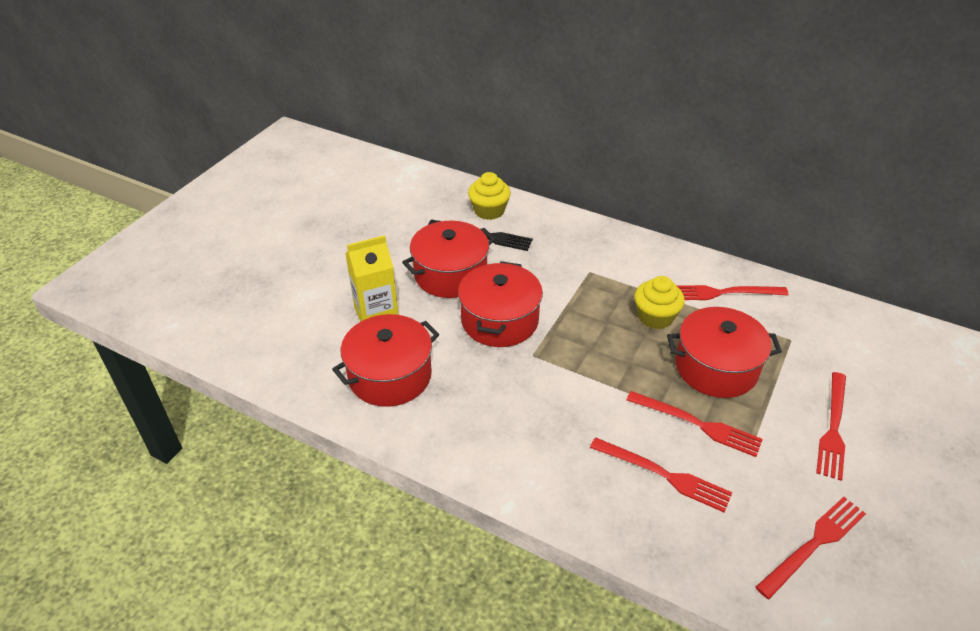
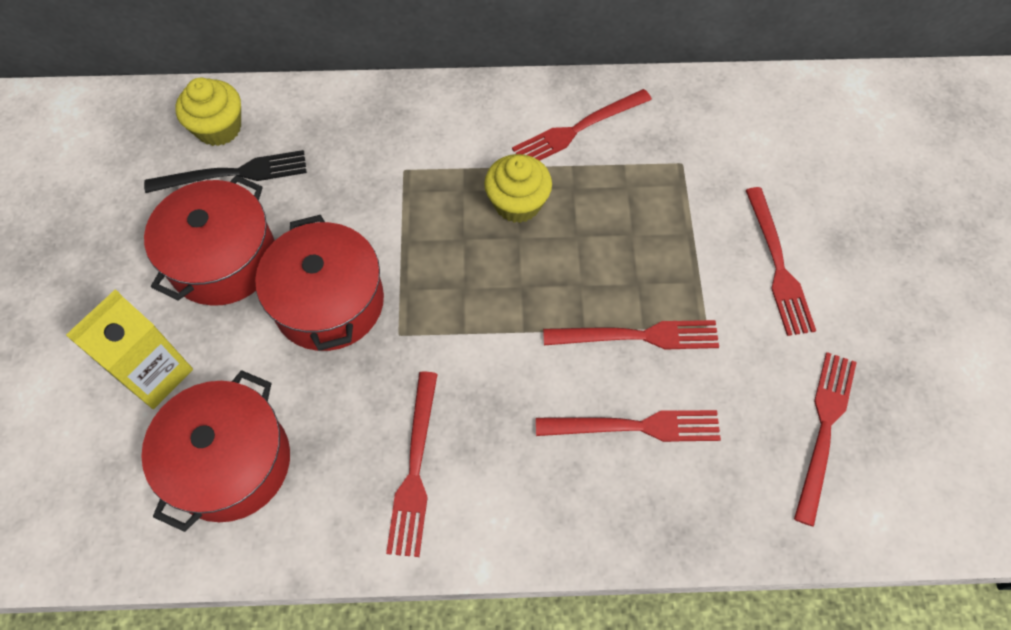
camera: 30 degrees left, 20 degrees up
(498, 429) = (415, 468): none -> red fork
(716, 367) = (621, 244): red pot -> none

